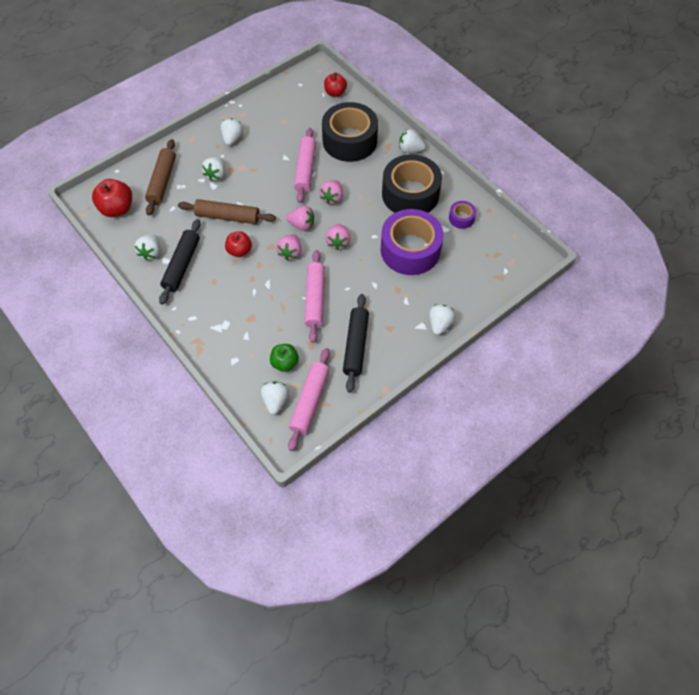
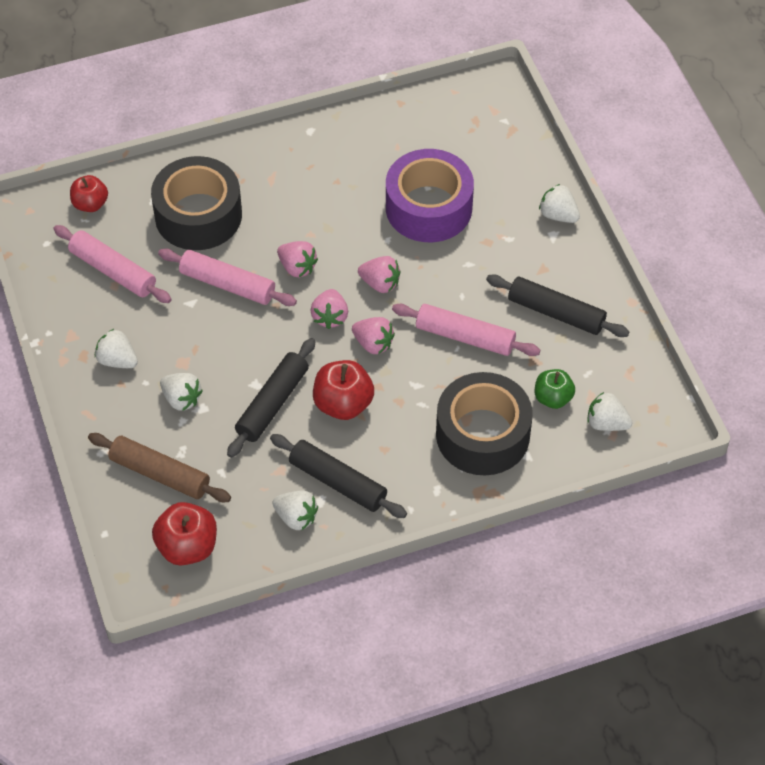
camera: 70 degrees left, 5 degrees down
(227, 217) = (272, 404): brown rolling pin -> black rolling pin
(239, 251) = (343, 404): red apple -> red apple, size x1.50
(302, 225) = (330, 317): pink strawberry -> pink strawberry turned 150 degrees clockwise
(310, 401) = (620, 386): pink rolling pin -> pink rolling pin (113, 271)
(410, 149) = (252, 151): white strawberry -> none
(410, 194) = (333, 177): black tape -> black tape (482, 434)
(461, 218) = (400, 136): purple tape -> none

